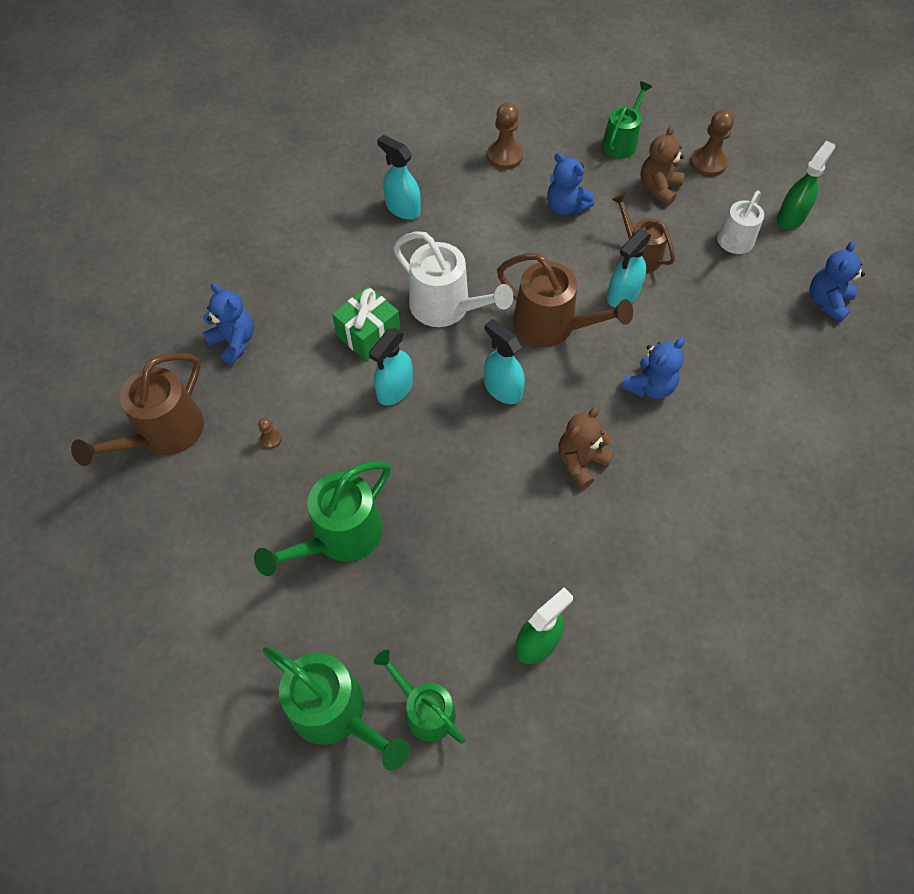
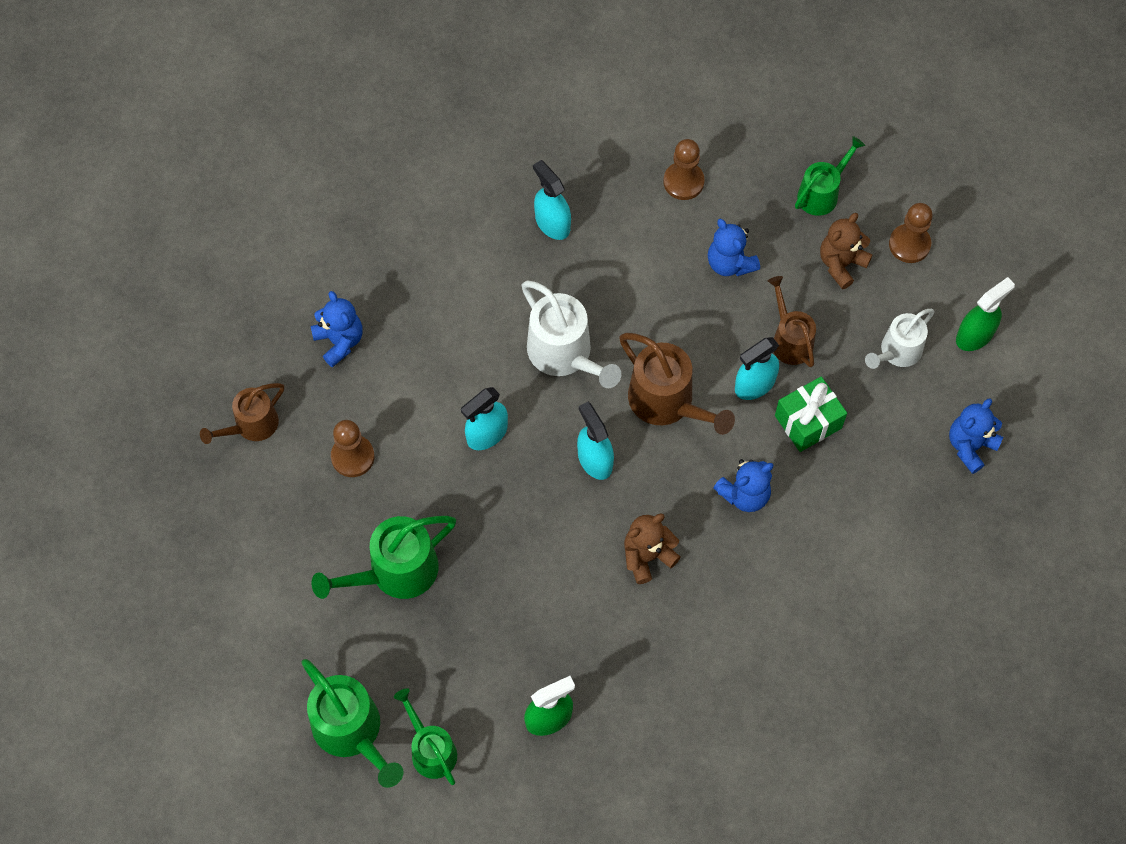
camera: 15 degrees right, 5 degrees up
(164, 434) = (252, 425): brown watering can -> brown watering can, size x0.65
(270, 439) = (352, 457): brown pawn -> brown pawn, size x2.04
(368, 334) = (476, 366): green gift -> green gift (808, 422)

